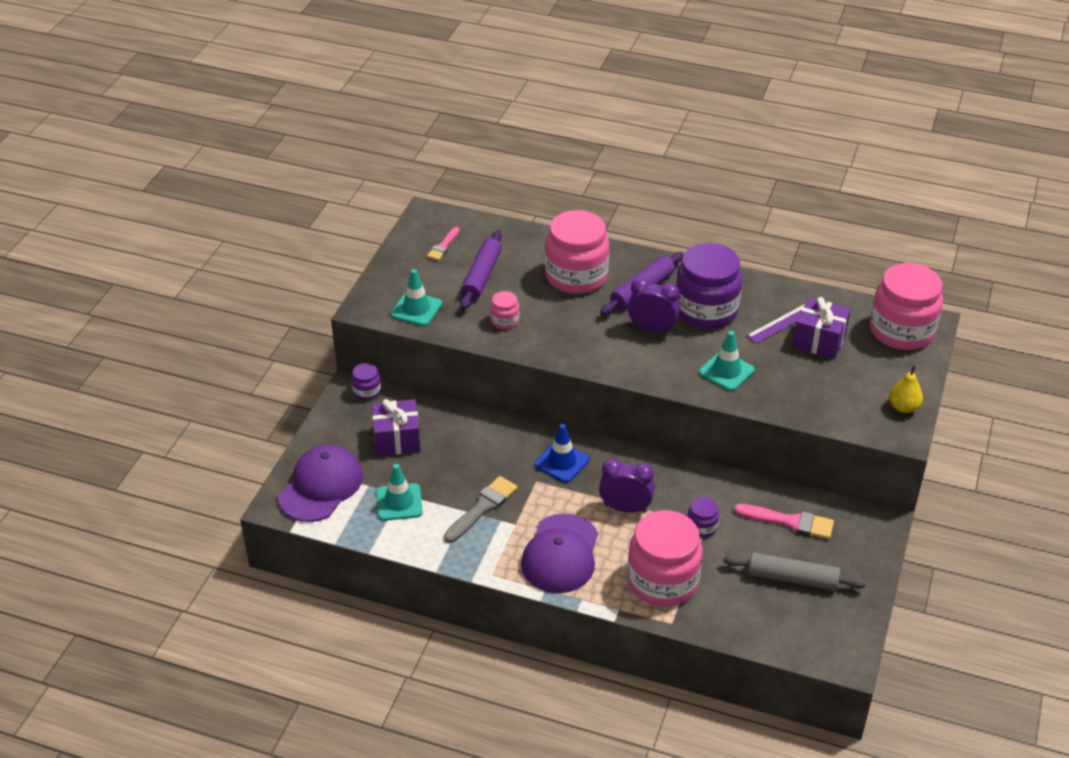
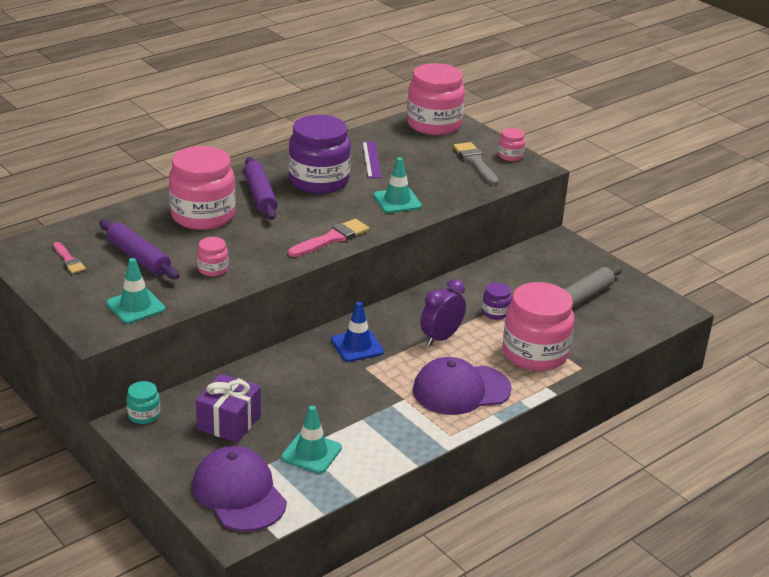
camera: 60 degrees left, 10 degrees down
(367, 392) = (144, 415): purple jar -> turquoise jar
(482, 508) = (367, 408): grey brush -> grey brush (475, 162)
(560, 554) = (461, 390): purple cap -> purple cap turned 120 degrees clockwise
(652, 329) = (311, 210): purple clock -> none
(789, 522) = (526, 274): pink brush -> pink brush (332, 238)
(819, 340) = (407, 155): purple gift -> none
(903, 407) = (510, 156): yellow pear -> pink jar

